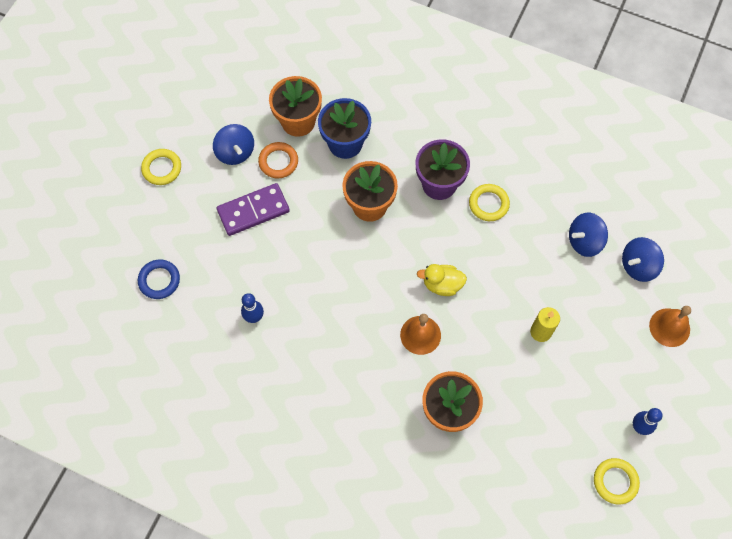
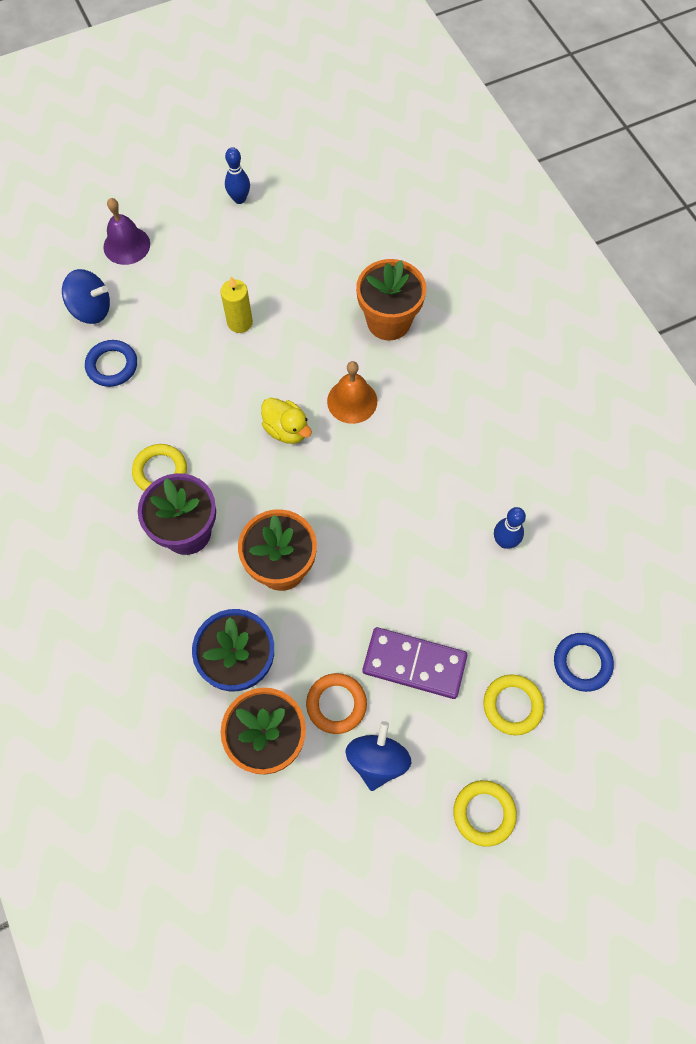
camera: 140 degrees left, 0 degrees up
(584, 241) = (112, 365): blue spinning top -> blue ring
(615, 481) = (301, 180): yellow ring -> yellow ring (512, 705)
(669, 327) = (126, 245): orange bell -> purple bell

